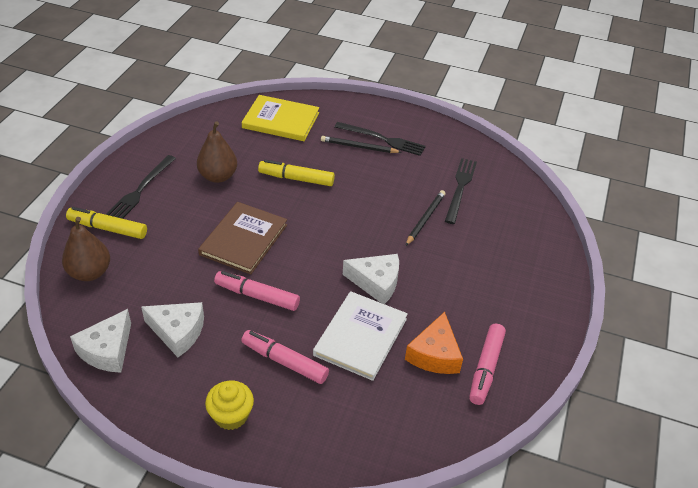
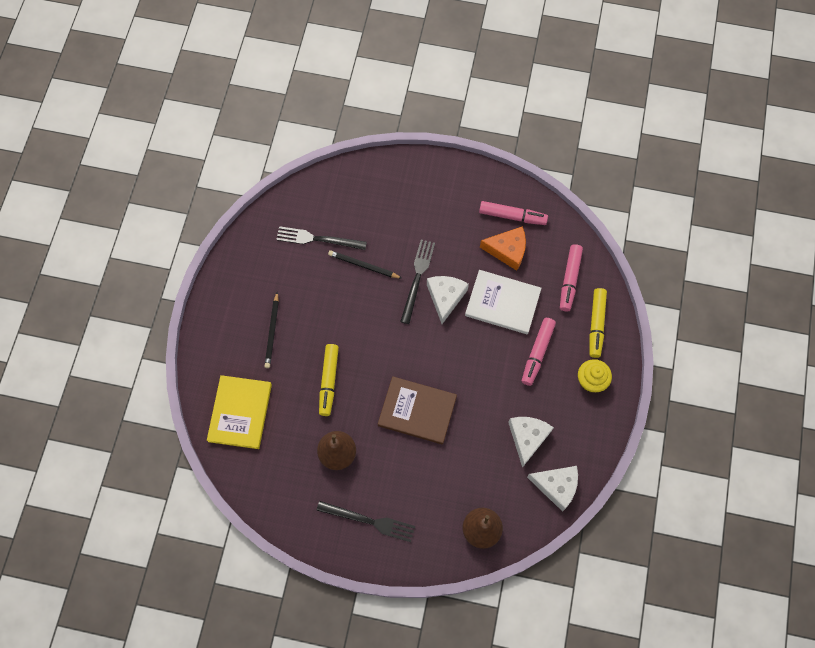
camera: 95 degrees left, 25 degrees up
(108, 228) = (426, 533): yellow marker -> yellow marker (596, 324)
(257, 296) = (478, 386): pink marker -> pink marker (569, 280)
(382, 139) = (257, 311): black fork -> black fork (417, 278)

